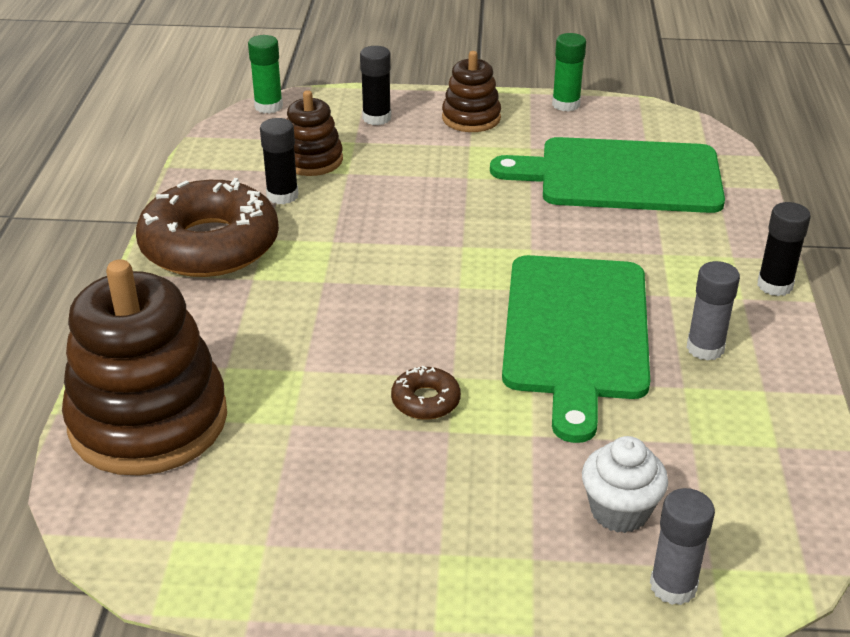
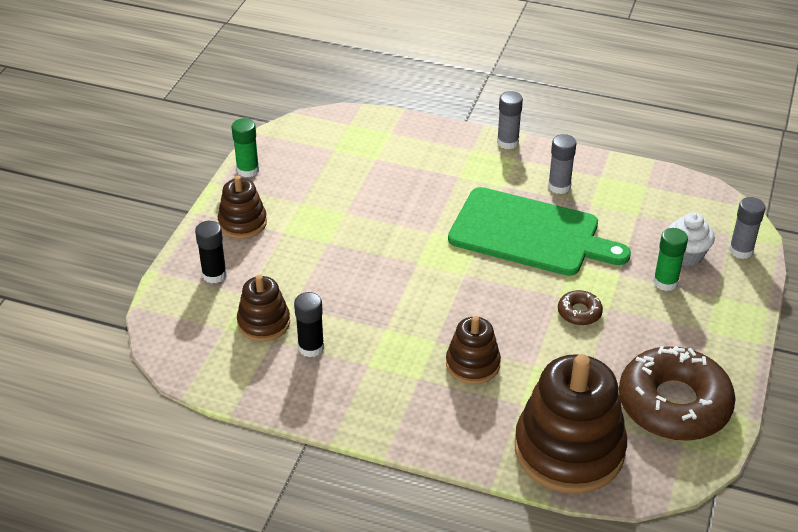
camera: 75 degrees left, 5 degrees up
(210, 245) = (365, 398): brown donut -> brown donut (674, 404)
(268, 106) = (157, 338): green glue stick -> green glue stick (665, 282)
(289, 316) = (472, 364): none -> brown stacking toy
(621, 176) = (361, 169): green cutting board -> none
(774, 285) = (507, 142): black glue stick -> grey glue stick

